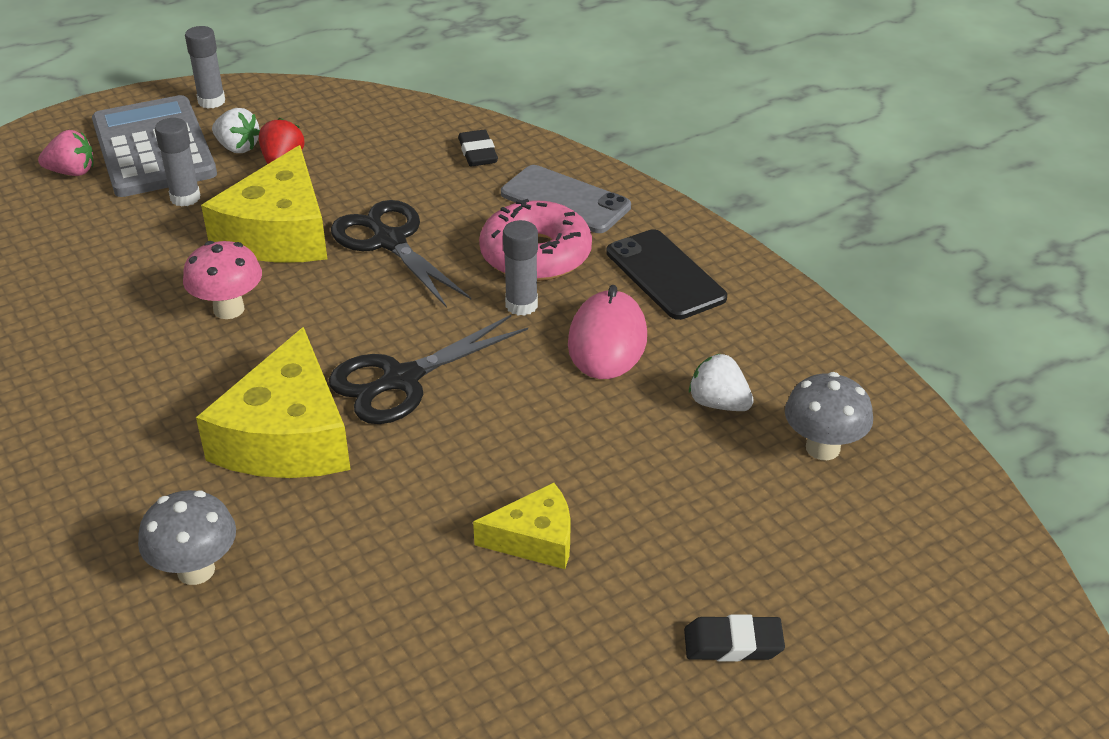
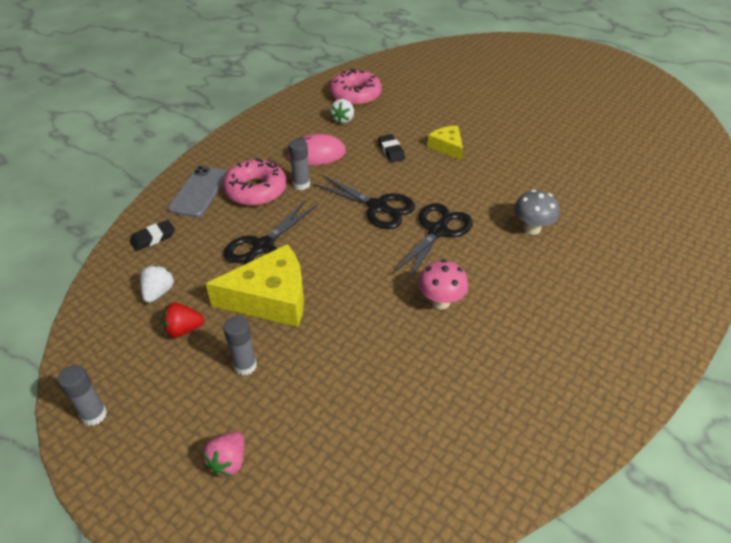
camera: 110 degrees left, 5 degrees up
(72, 172) = (228, 461): pink strawberry -> pink strawberry turned 135 degrees counterclockwise
(154, 148) = (179, 420): grey calculator -> none
(229, 309) = (355, 291): pink mushroom -> pink mushroom (440, 302)
(237, 147) = (168, 364): white strawberry -> white strawberry (158, 292)
(287, 436) = (438, 230): yellow cheese -> black scissors
(665, 275) = (258, 147): black phone -> none
(733, 644) = (462, 100): black eraser -> black eraser (391, 151)
(822, 448) = (355, 95): grey mushroom -> pink donut

